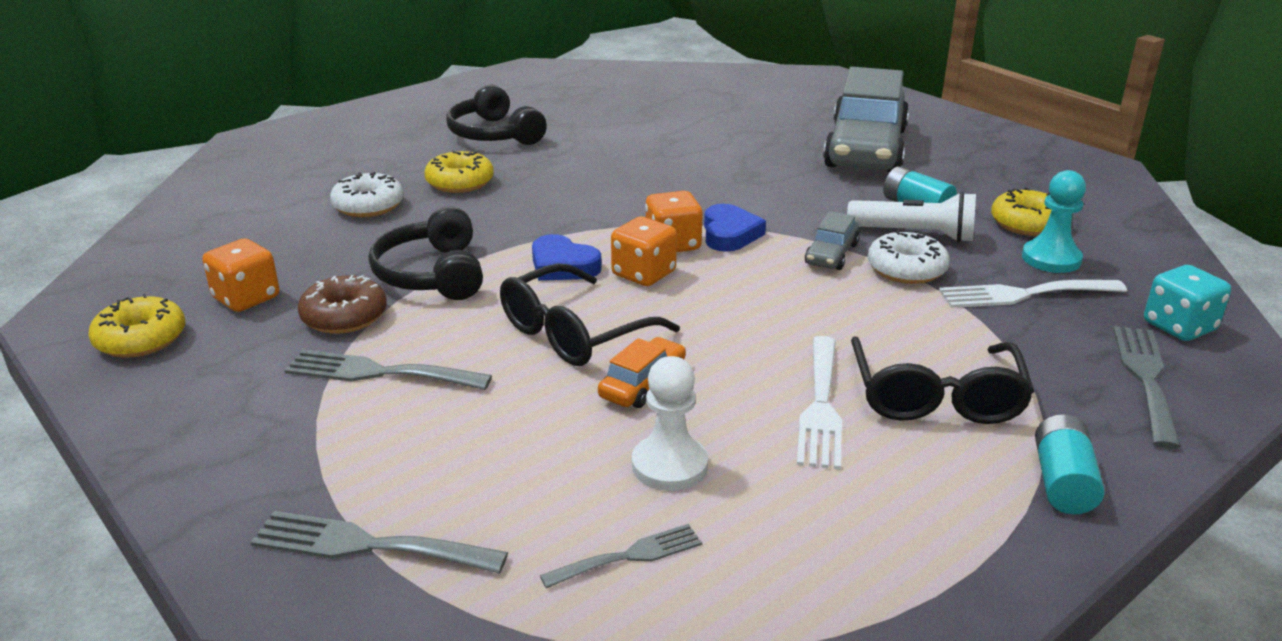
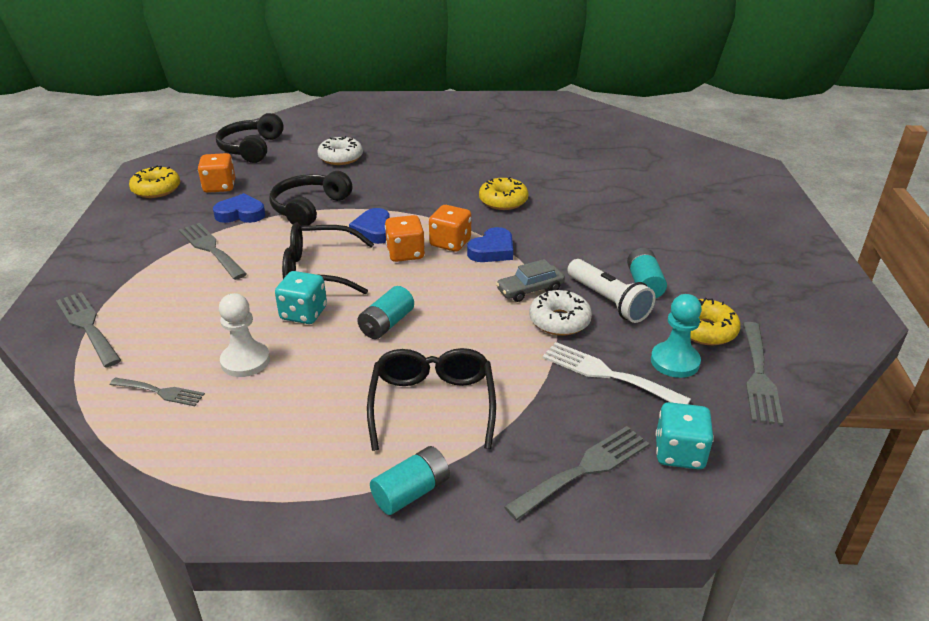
camera: 40 degrees right, 5 degrees up
(344, 316) = (241, 214): brown donut -> blue heart
(460, 182) = (403, 160): yellow donut -> yellow donut (503, 201)
(494, 134) = (467, 137): black headphones -> black headphones (251, 148)
(643, 384) = (303, 313): orange car -> turquoise dice
(754, 349) = (386, 324): none -> turquoise battery
(821, 407) = (363, 373): white fork -> none
(865, 148) = (684, 229): grey car -> none
(936, 397) = (432, 404): black glasses -> black glasses turned 135 degrees clockwise
(1123, 241) = (759, 376): none -> grey fork

